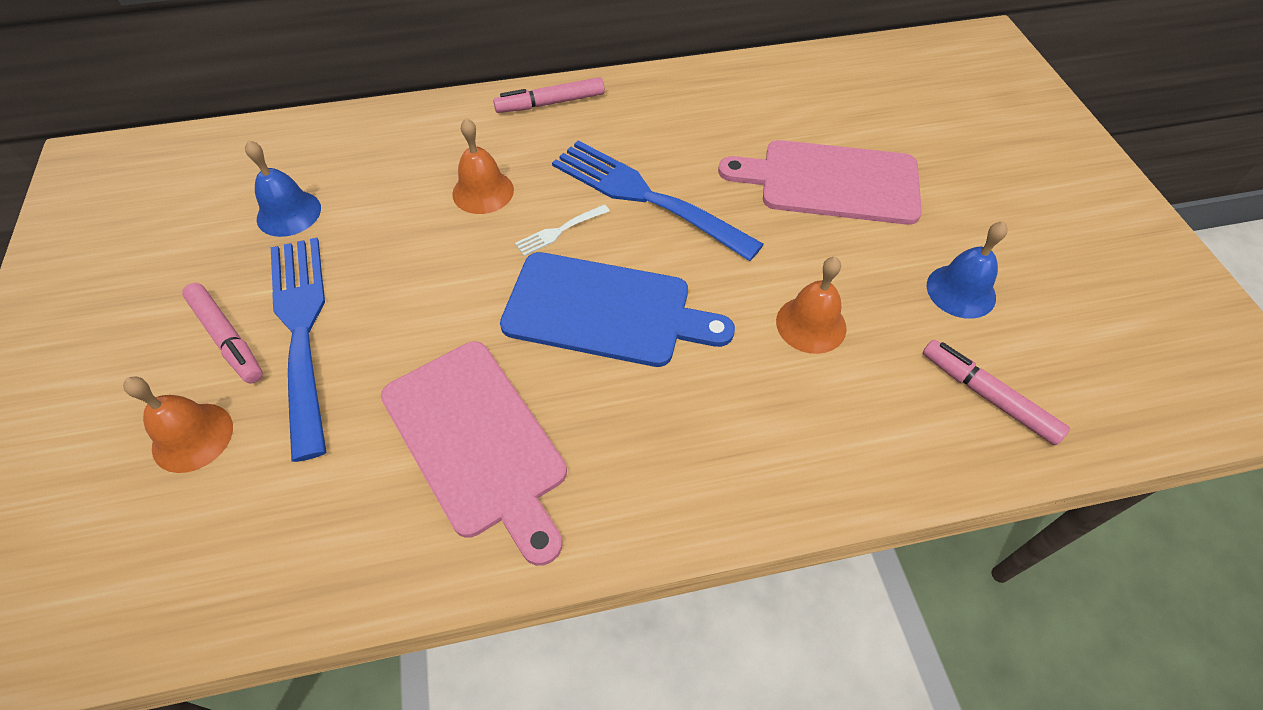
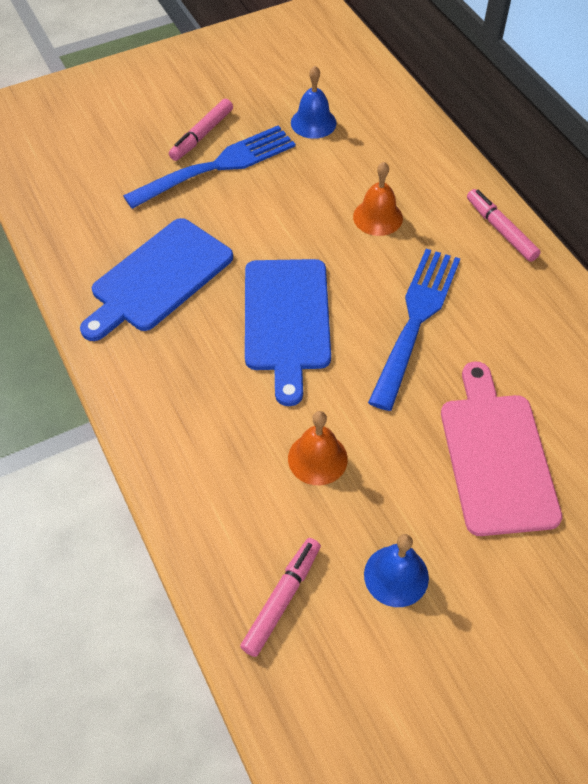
camera: 75 degrees right, 0 degrees up
(192, 437) = (130, 149): orange bell -> none
(477, 442) = (158, 278): pink cutting board -> blue cutting board
(559, 231) = (355, 273): white fork -> none

